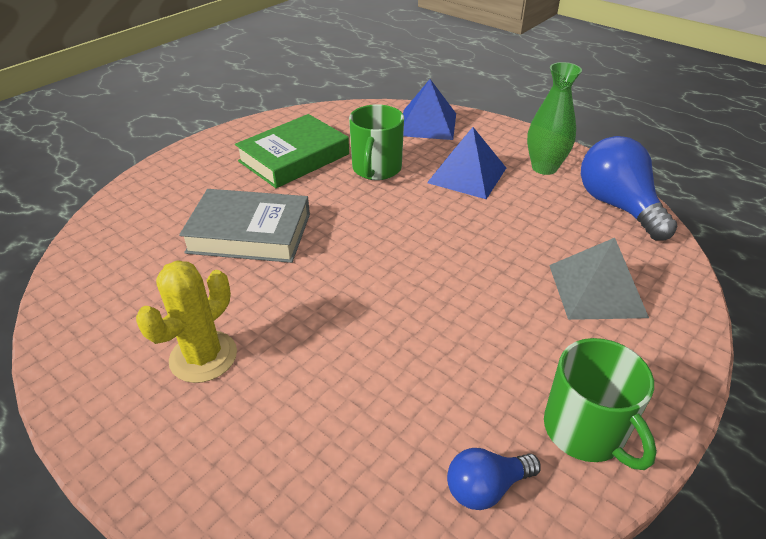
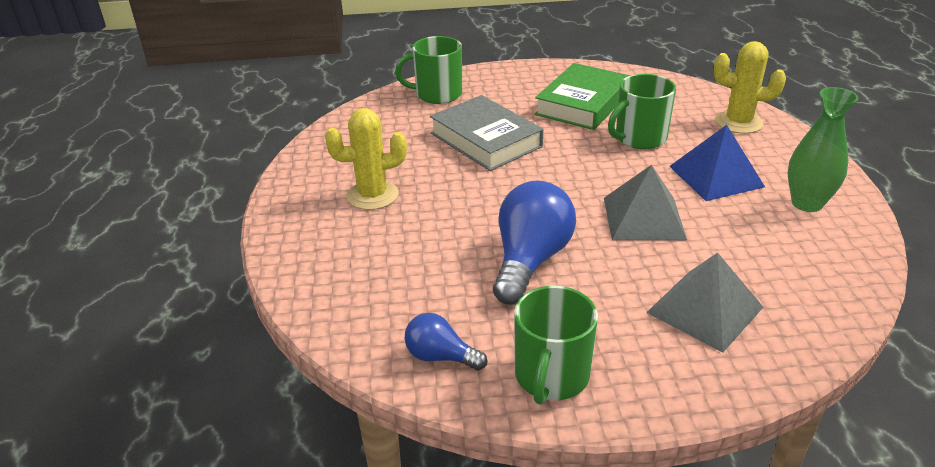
camera: 45 degrees right, 5 degrees down
(141, 208) = (437, 94): none -> green mug
(294, 158) = (583, 103): green book -> green book turned 60 degrees counterclockwise
(427, 124) = (738, 122): blue pyramid -> yellow cactus
(465, 237) = (643, 218): none -> grey pyramid
(617, 206) = (837, 266): blue light bulb -> blue light bulb (530, 260)

